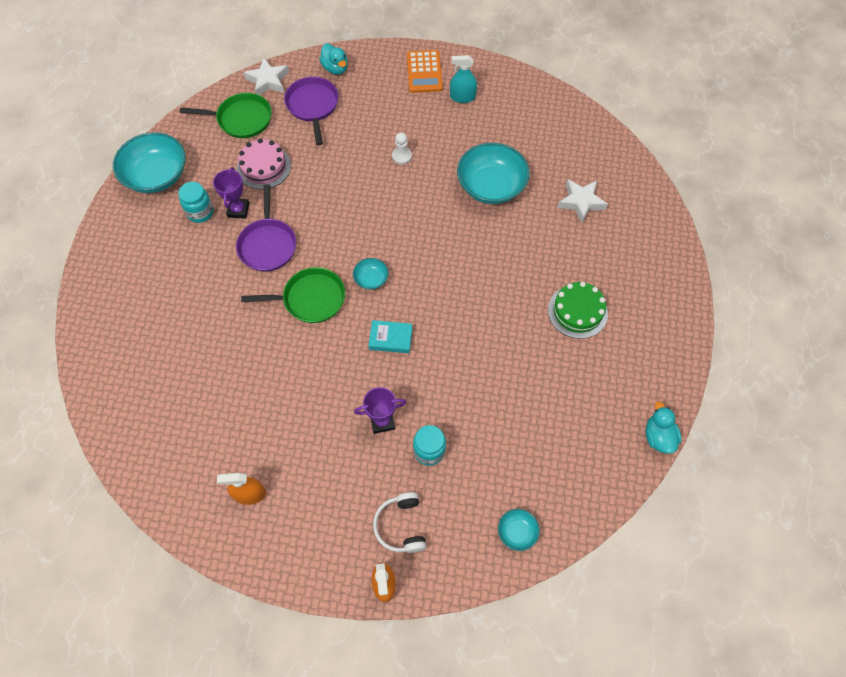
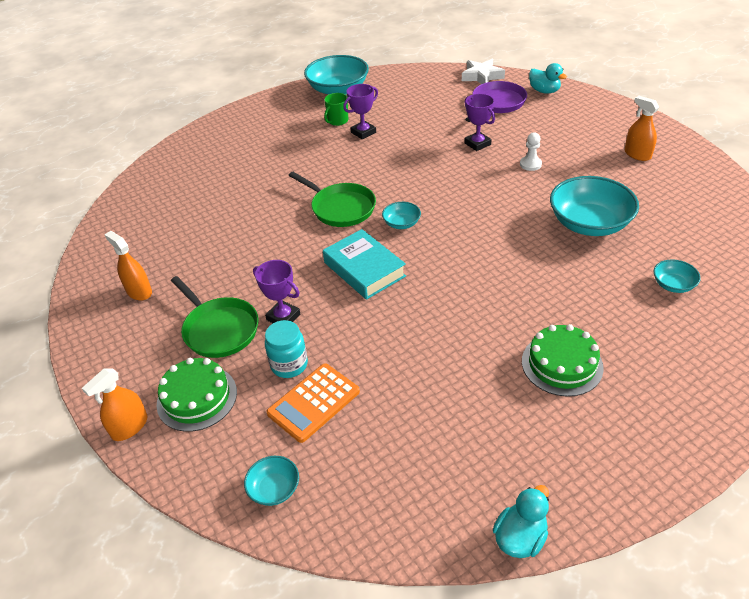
camera: 50 degrees right, 20 degrees down
(200, 212) = (337, 121): turquoise jar -> green mug
(241, 119) = (434, 87): green pan -> green pan (219, 329)
(263, 167) = (413, 119): pink cake -> none
(268, 244) = (356, 161): purple pan -> none
(335, 68) = (544, 91): turquoise duck -> turquoise duck turned 60 degrees counterclockwise
(343, 161) = (477, 144): none -> purple trophy
(390, 339) = (364, 269): turquoise book -> turquoise book, size x1.57
(401, 526) = (197, 398): white headphones -> green cake
(424, 72) = (620, 124): orange calculator -> orange calculator (313, 402)
(462, 97) = (637, 154): turquoise spray bottle -> orange spray bottle
(581, 202) = (673, 285): white star -> turquoise bowl

